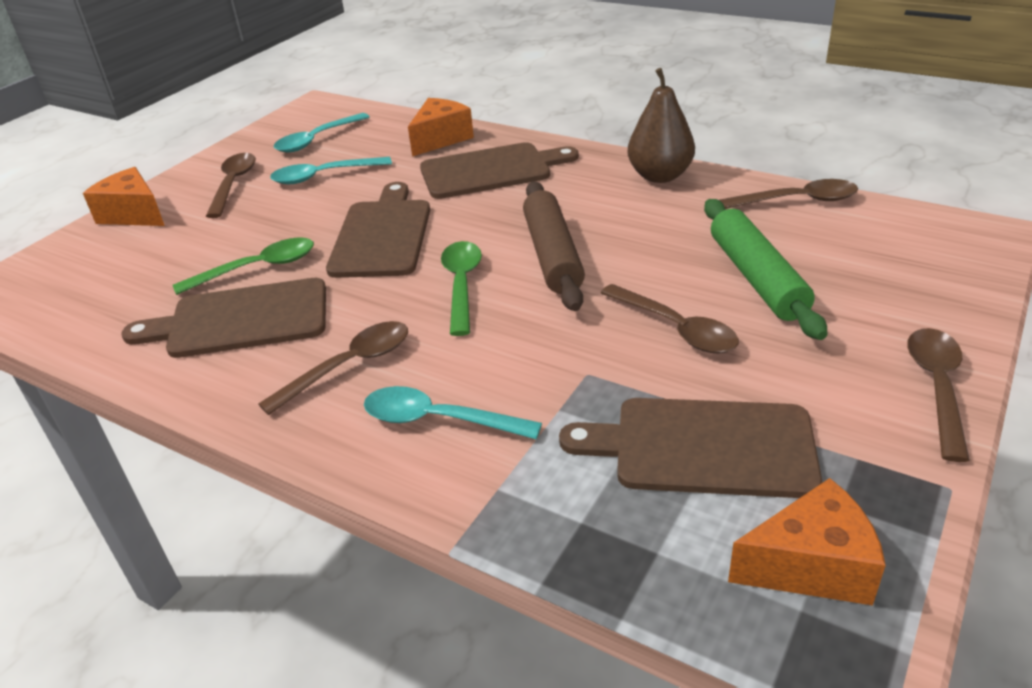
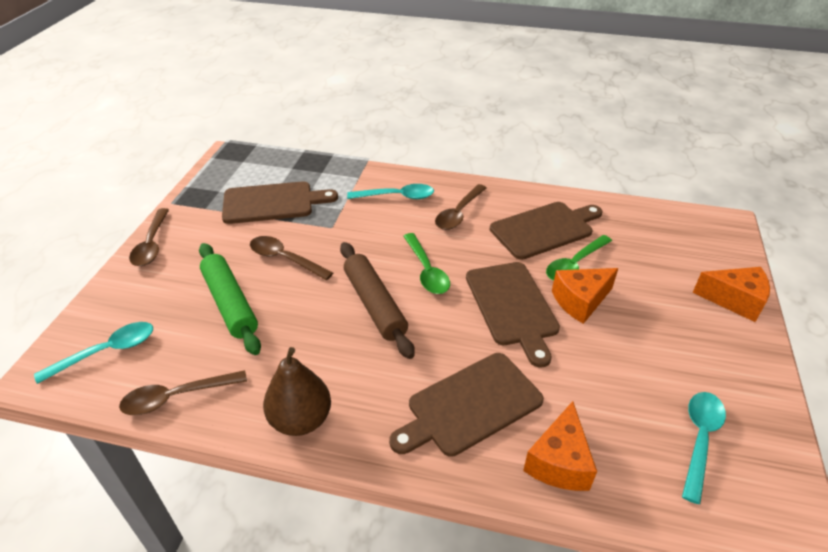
camera: 160 degrees right, 5 degrees up
(233, 184) = (699, 349): brown spoon -> none
(324, 176) = (627, 373): turquoise spoon -> turquoise spoon (106, 352)
(811, 566) = (236, 172): orange cheese -> orange cheese (580, 301)

